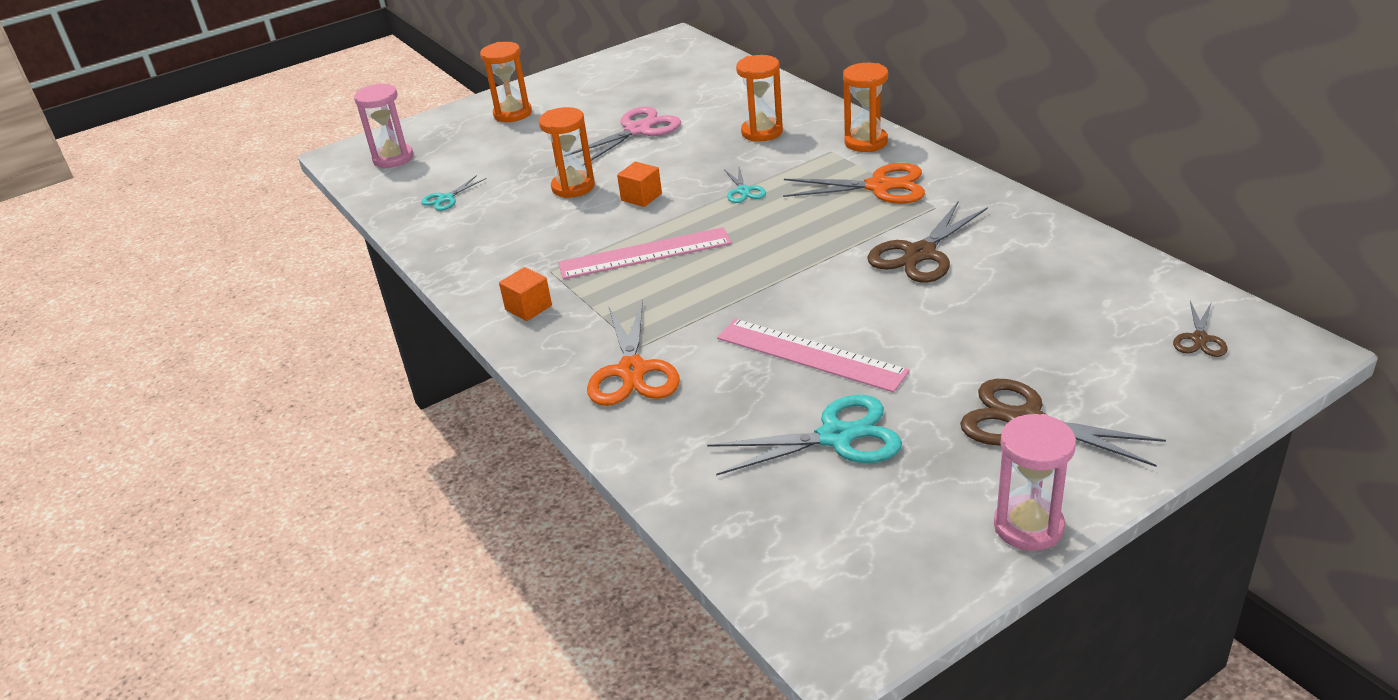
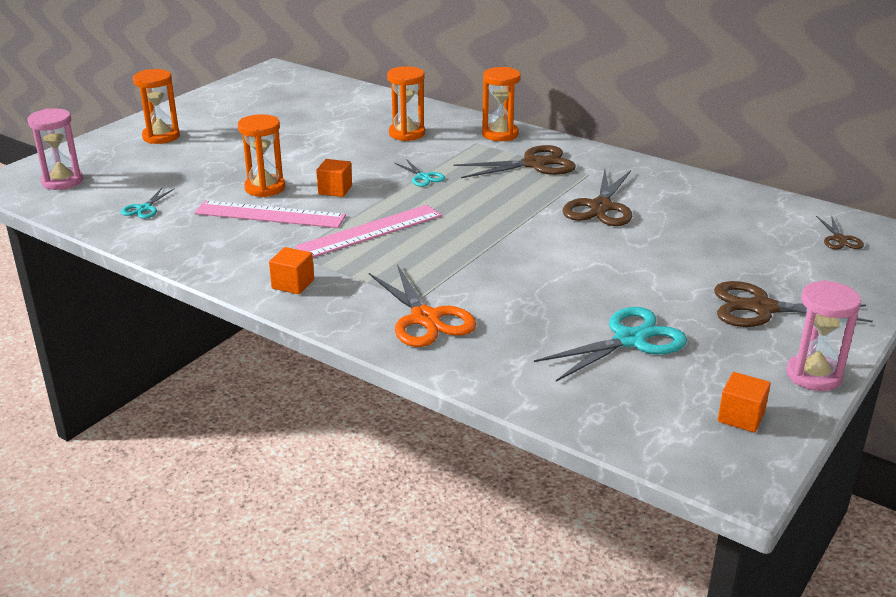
camera: 25 degrees left, 5 degrees down
(638, 130) = (293, 140): pink scissors -> none
(810, 355) = (566, 286): pink ruler -> pink ruler (270, 215)
(880, 186) = (534, 164): orange scissors -> brown scissors
(899, 564) = (741, 417): none -> orange cube

